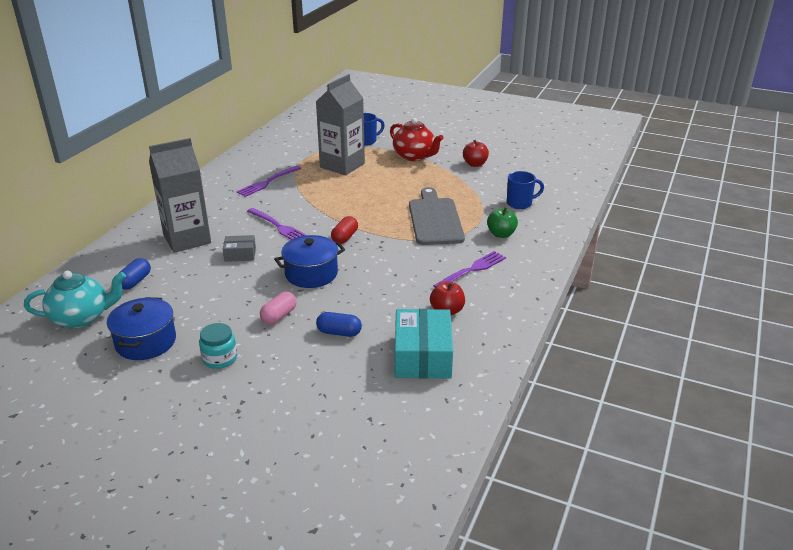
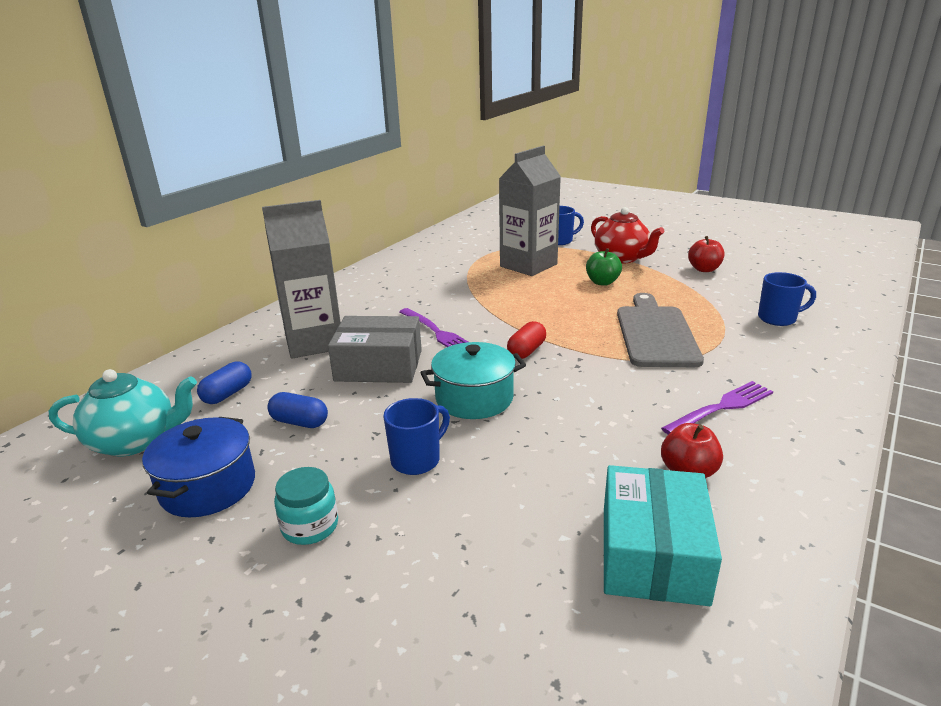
camera: 10 degrees right, 5 degrees down
(240, 254) = (379, 365): grey box -> grey box, size x1.89
(267, 182) = (432, 280): purple fork -> none
(279, 316) = (417, 460): pink capsule -> blue mug
(311, 274) = (474, 398): blue pot -> turquoise pot
(339, 332) = (508, 496): blue capsule -> blue capsule (299, 422)
(501, 234) = (758, 358): green apple -> green apple (602, 282)

